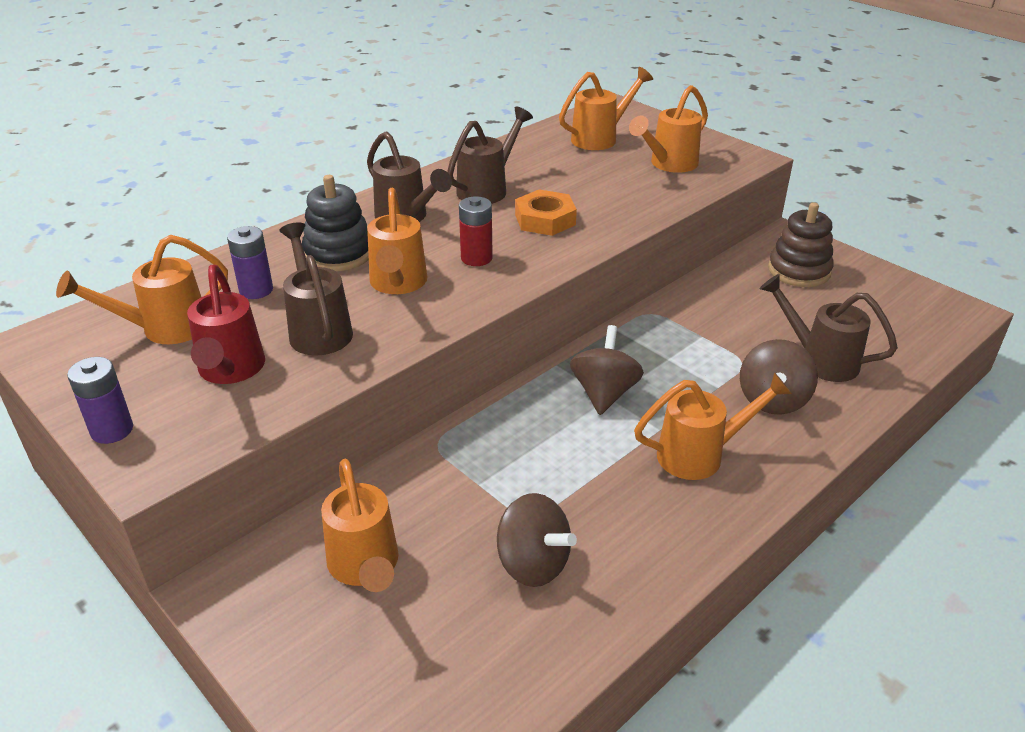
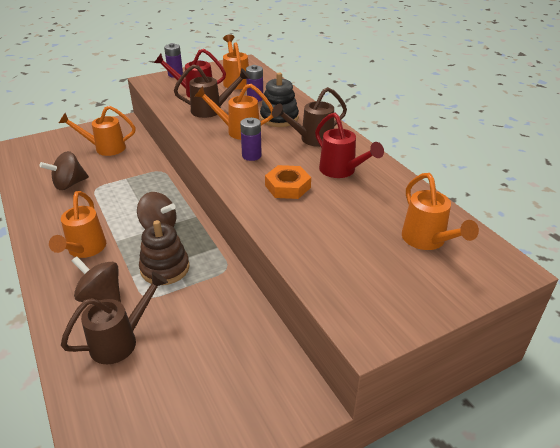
camera: 105 degrees right, 0 degrees up
(476, 258) = (251, 156): red battery -> purple battery
(488, 189) = (341, 171): brown watering can -> red watering can
(668, 165) = (362, 269): orange watering can -> none
(799, 271) = (242, 384): brown stacking toy -> brown stacking toy (165, 268)

